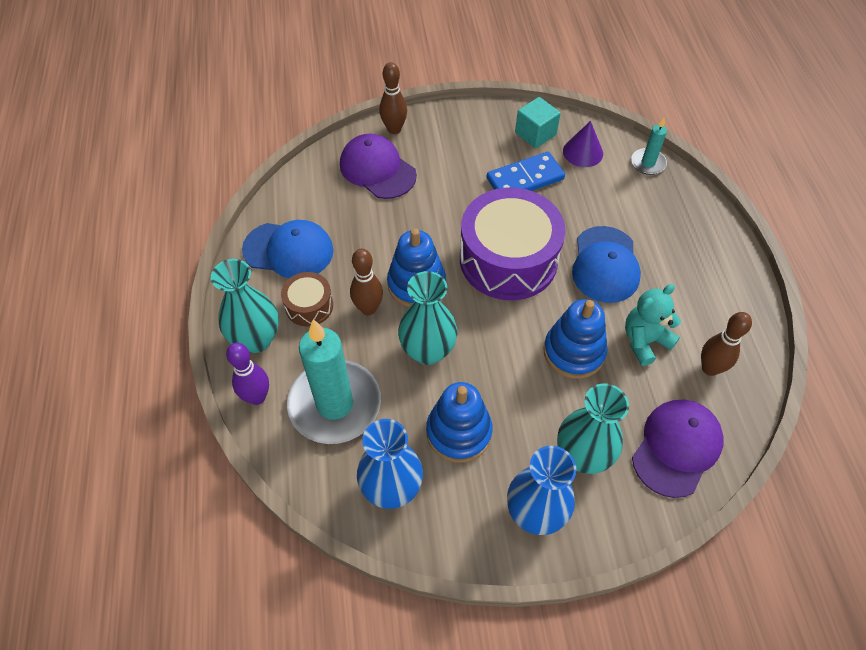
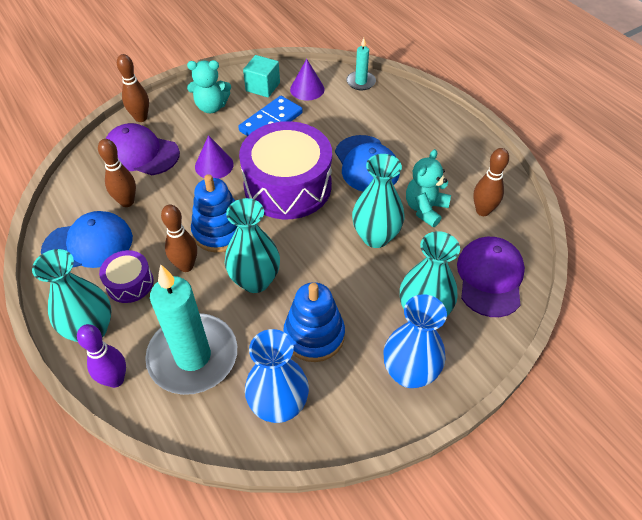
camera: 25 degrees left, 5 degrees down
(309, 306) = (130, 283): brown drum -> purple drum
(342, 218) = (127, 202): none -> brown bowling pin
(443, 208) = (214, 165): none -> purple cone
(470, 140) = (211, 107): none -> turquoise teddy bear
(573, 352) = (375, 237): blue stacking toy -> turquoise vase

